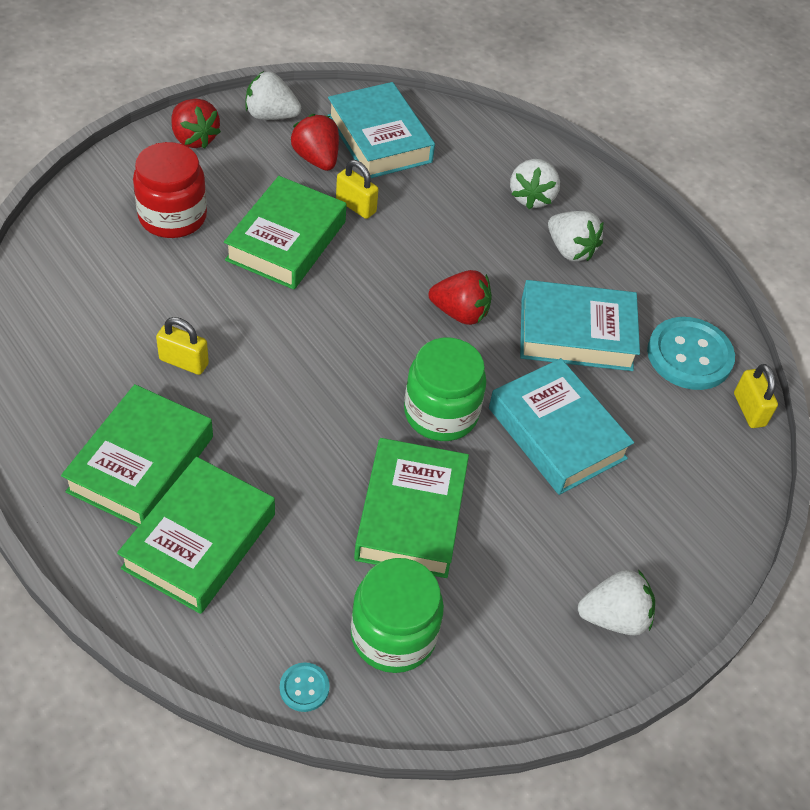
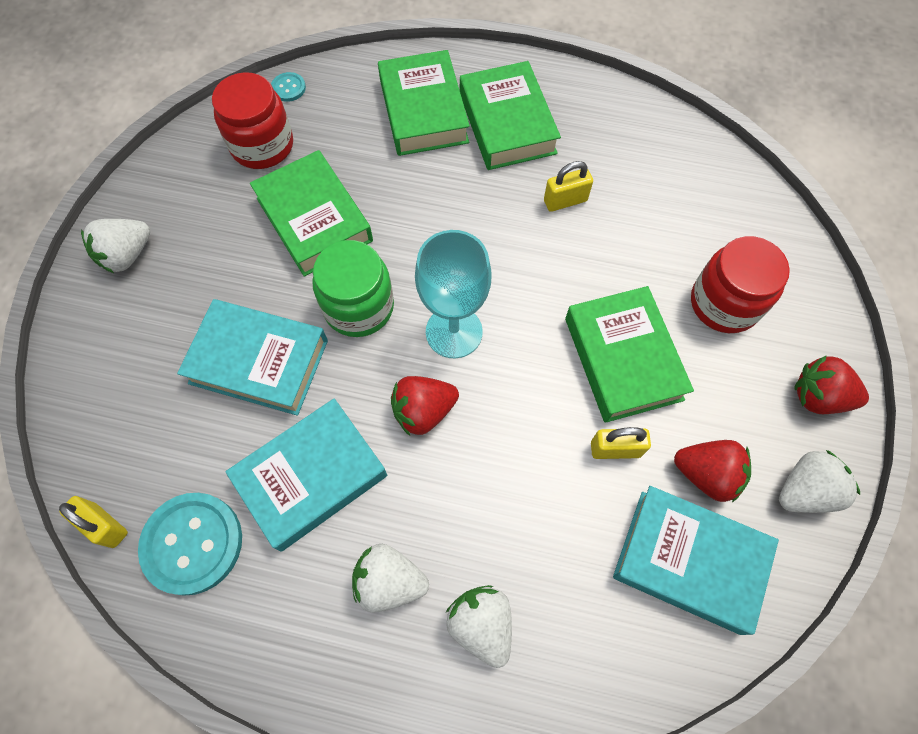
camera: 145 degrees right, 15 degrees up
(385, 342) = (454, 332): none -> turquoise goblet
(393, 635) = (262, 145): green jar -> red jar

